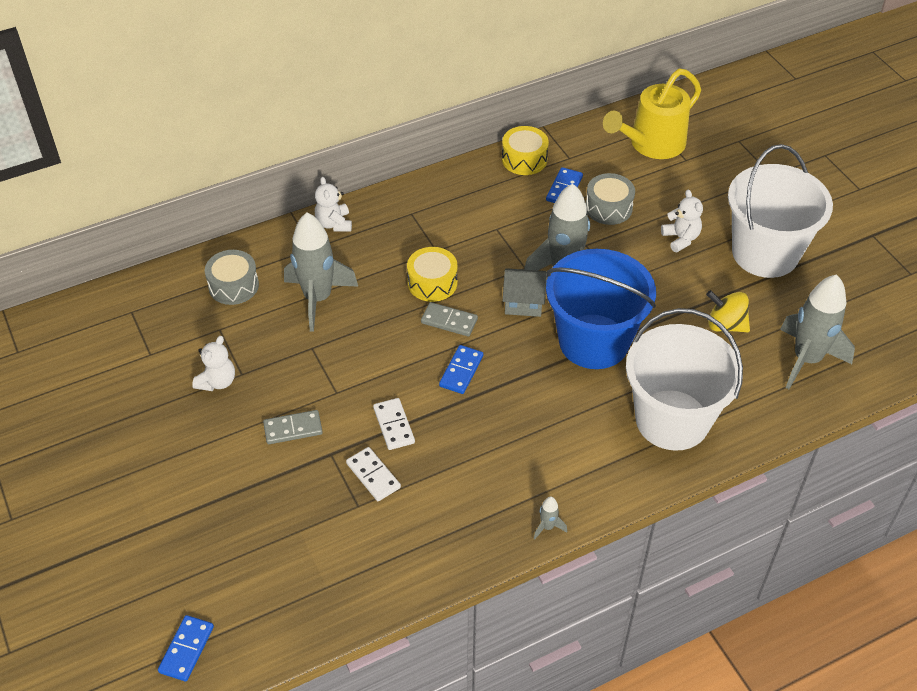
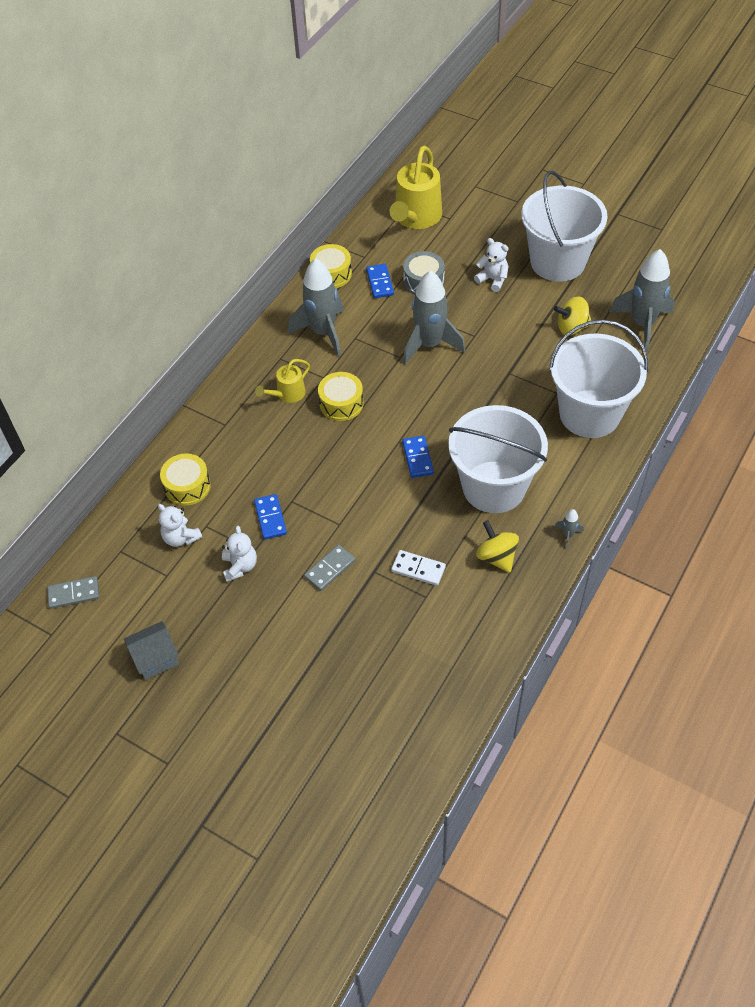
camera: 30 degrees left, 5 degrees up
(187, 649) = (390, 772): blue domino -> blue domino (270, 518)
(233, 286) = (187, 486): grey drum -> yellow drum
(318, 298) = (264, 461): grey rocket -> grey rocket (323, 332)
(334, 224) = (226, 396): white teddy bear -> white teddy bear (181, 537)
(390, 249) = (287, 394): none -> yellow watering can
(393, 425) = (402, 525): white domino -> none
(449, 321) = (378, 426): grey domino -> grey domino (74, 594)
(458, 507) = (496, 557): none -> yellow spinning top
(512, 438) = (494, 487): none -> white bucket
(523, 302) = (420, 383): grey house -> grey house (156, 658)
(593, 341) = (493, 386): blue bucket -> none

